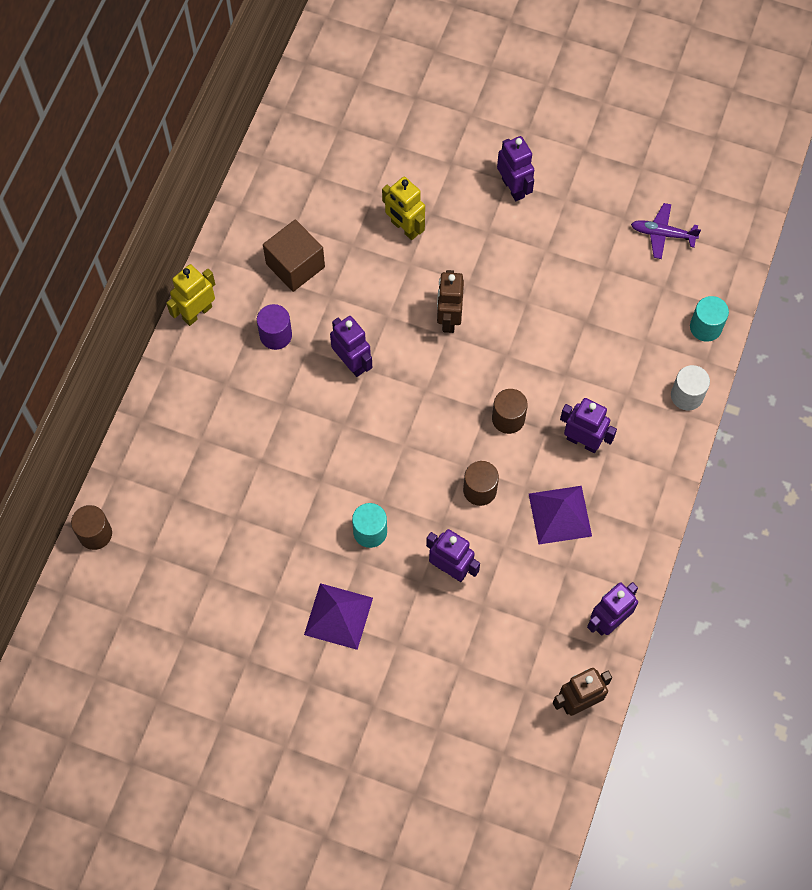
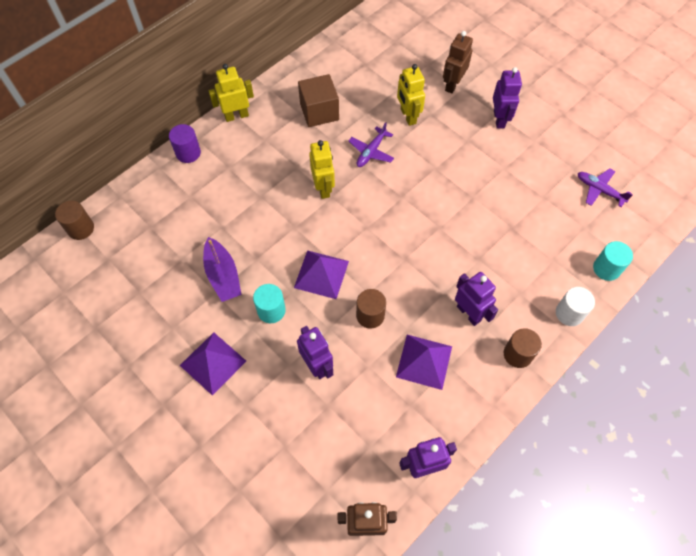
camera: 25 degrees right, 5 degrees down
(276, 335) = (280, 150): purple cylinder -> purple cylinder (188, 153)
(294, 516) = (223, 275): none -> purple boat
(352, 363) = (323, 188): purple robot -> yellow robot
(384, 293) = (371, 152): none -> purple plane
(403, 467) = (321, 274): none -> purple pyramid
(448, 318) = (409, 186): brown robot -> brown robot (452, 84)
(508, 418) = (418, 272): brown cylinder -> brown cylinder (517, 354)

